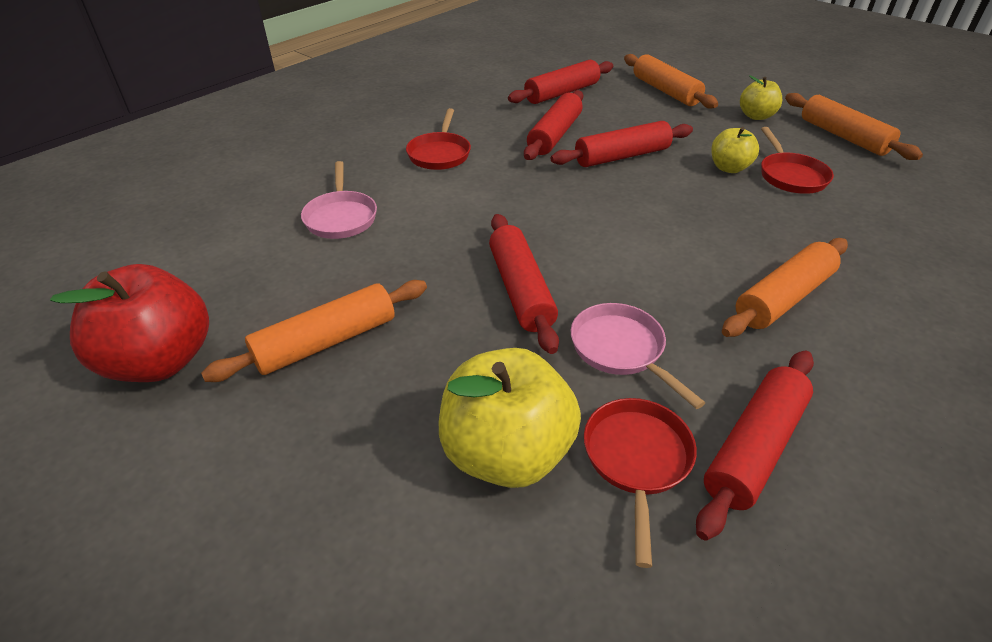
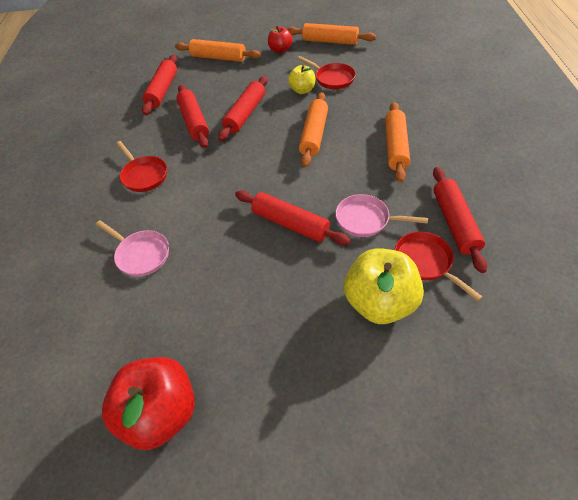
camera: 40 degrees left, 10 degrees up
(326, 342) = (235, 325): orange rolling pin -> orange rolling pin (314, 135)
(756, 116) = (280, 50): yellow apple -> red apple

